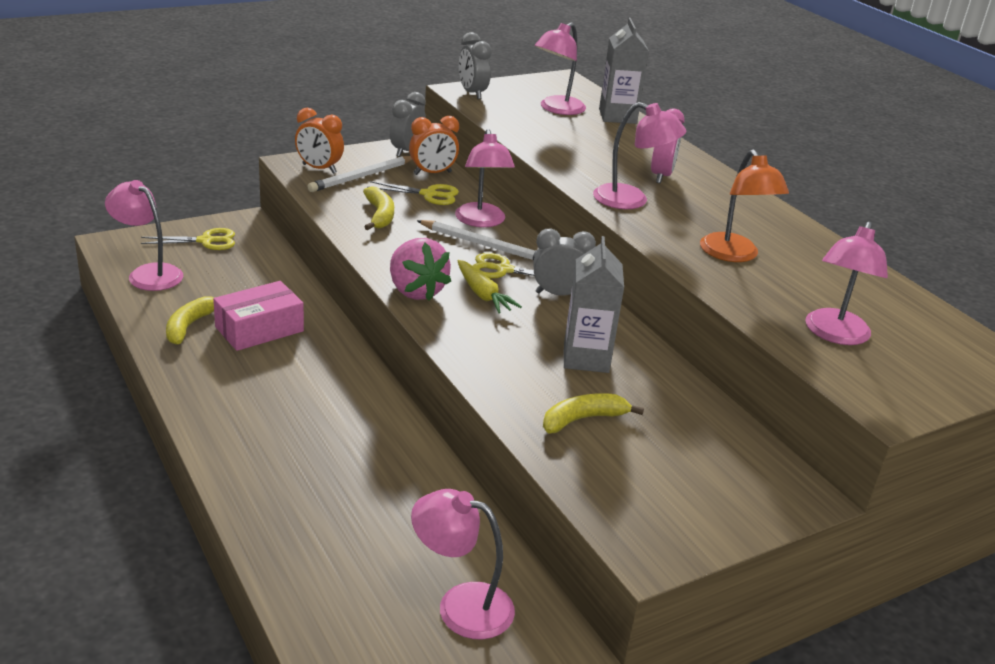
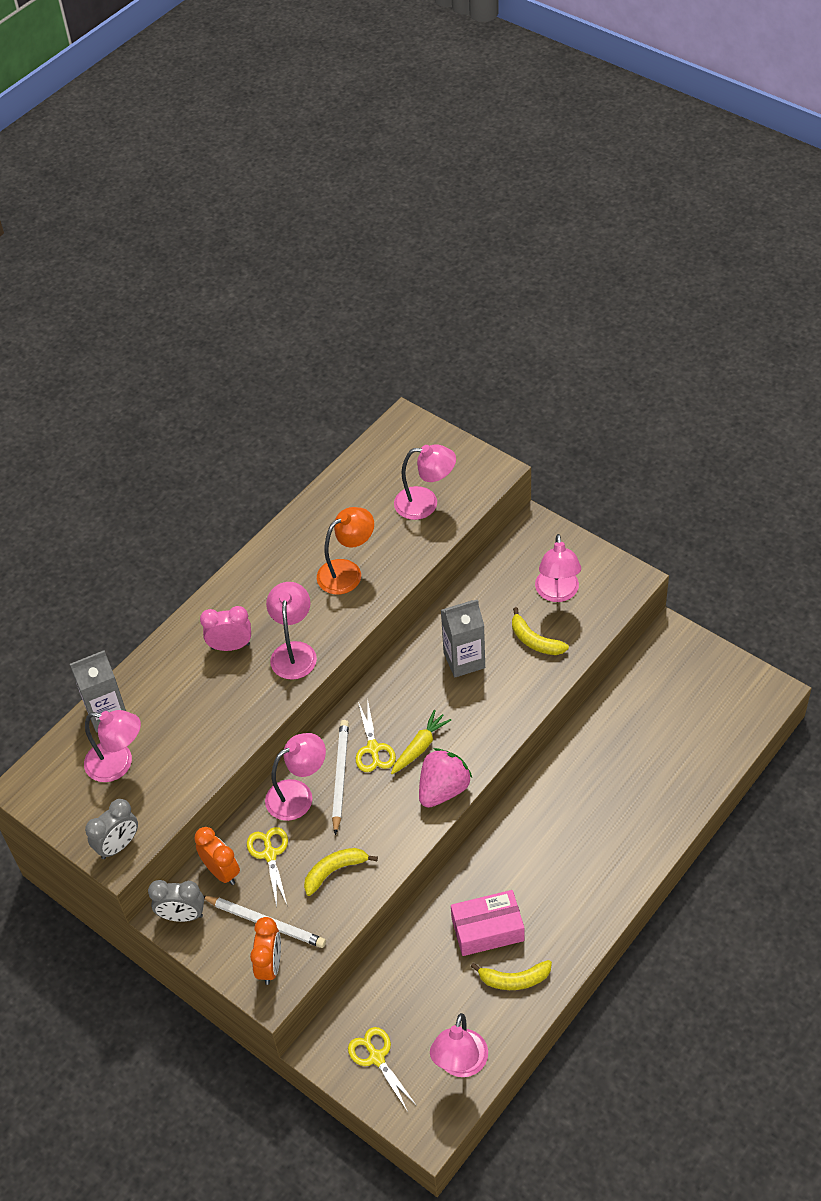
camera: 105 degrees left, 20 degrees up
(259, 329) = (487, 929): pink box -> pink box turned 45 degrees counterclockwise
(460, 605) = (675, 685): pink lamp -> pink lamp (557, 593)
(558, 294) = (388, 702): grey clock -> none

